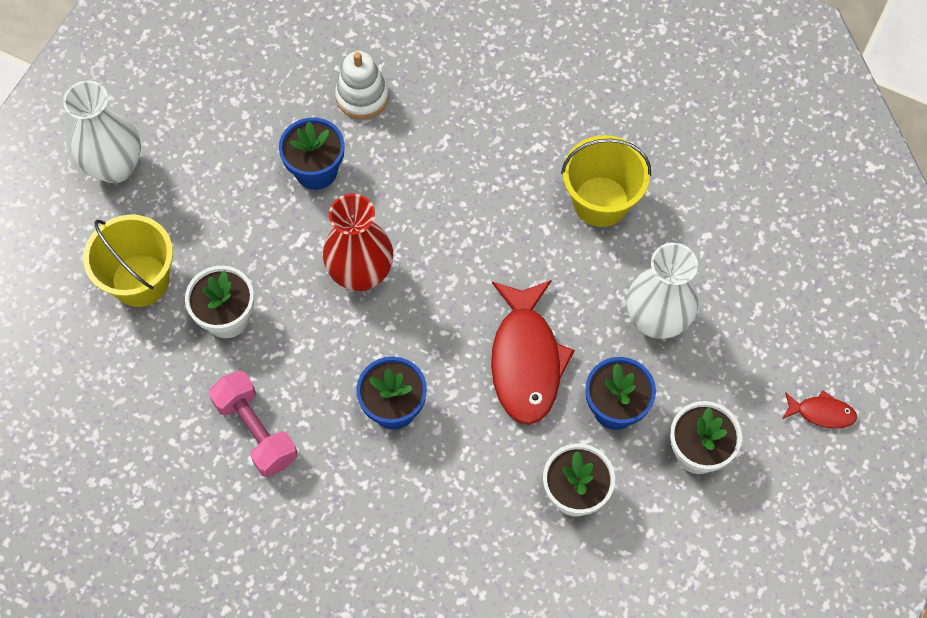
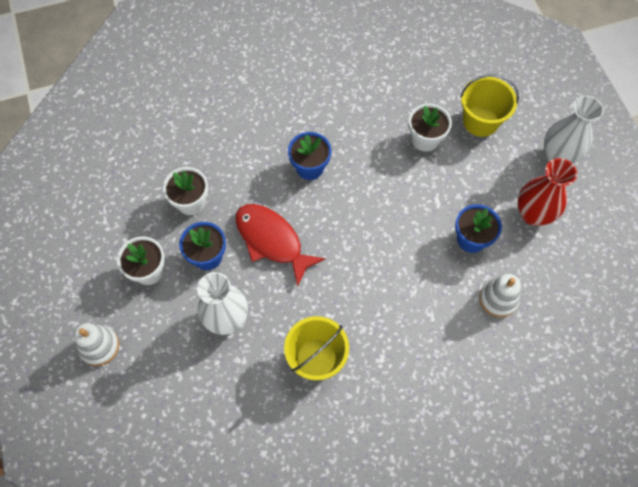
camera: 135 degrees right, 0 degrees up
(256, 431) = (357, 109): pink dumbbell -> none
(361, 274) = (391, 210): red vase -> red vase (533, 214)
(821, 413) = (99, 346): red fish -> white stacking toy

